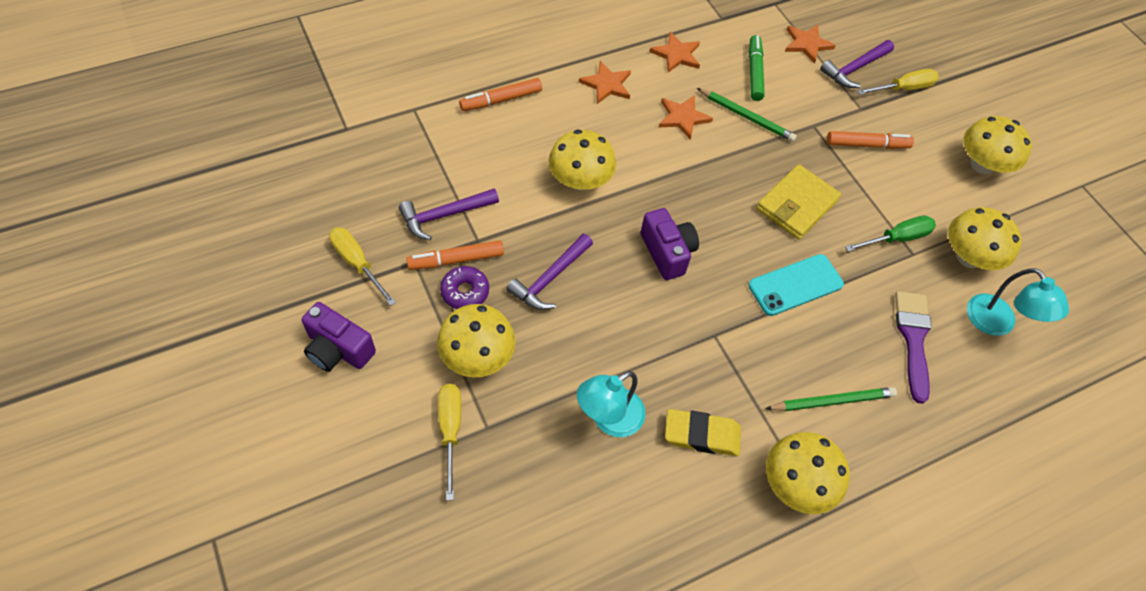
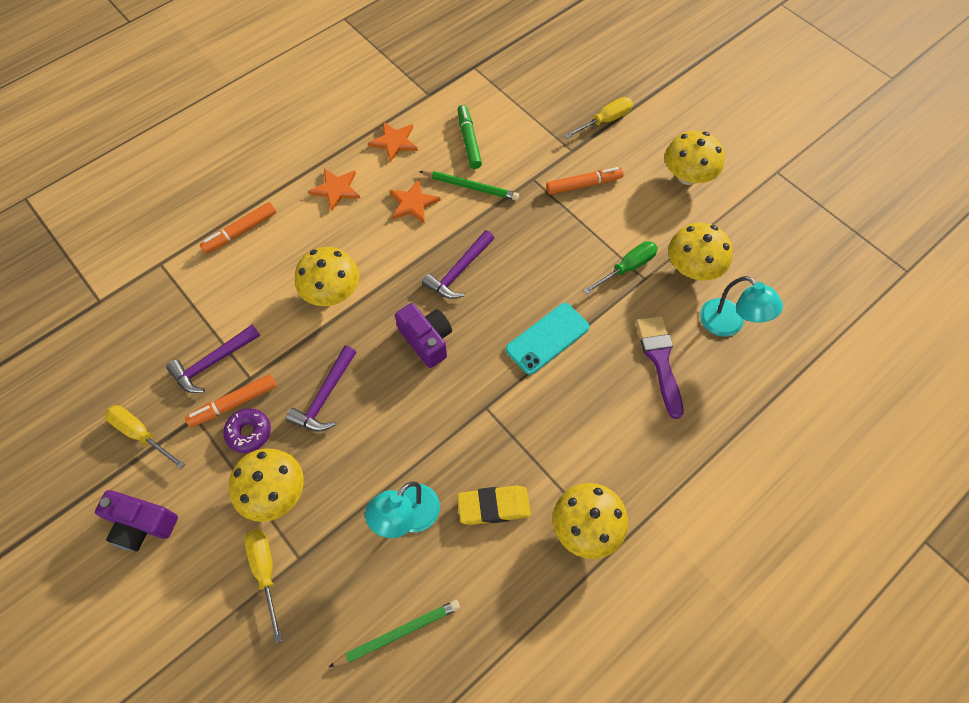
camera: 10 degrees left, 5 degrees up
(796, 205) = (533, 260): yellow wallet -> none
(807, 44) = (510, 100): orange star -> none
(832, 401) = (601, 440): green pencil -> green pencil (398, 633)
(854, 69) = (558, 113): purple hammer -> purple hammer (459, 271)

